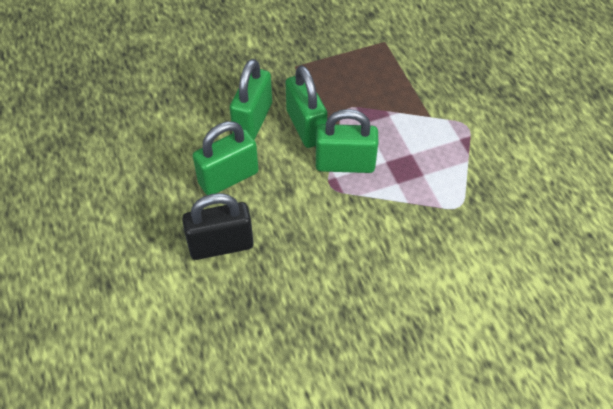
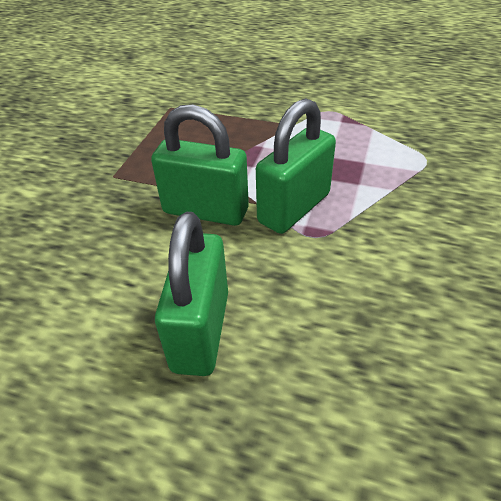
camera: 50 degrees left, 10 degrees down
(221, 245) = (316, 415): black padlock -> none
(253, 120) = (139, 251): green padlock -> none

